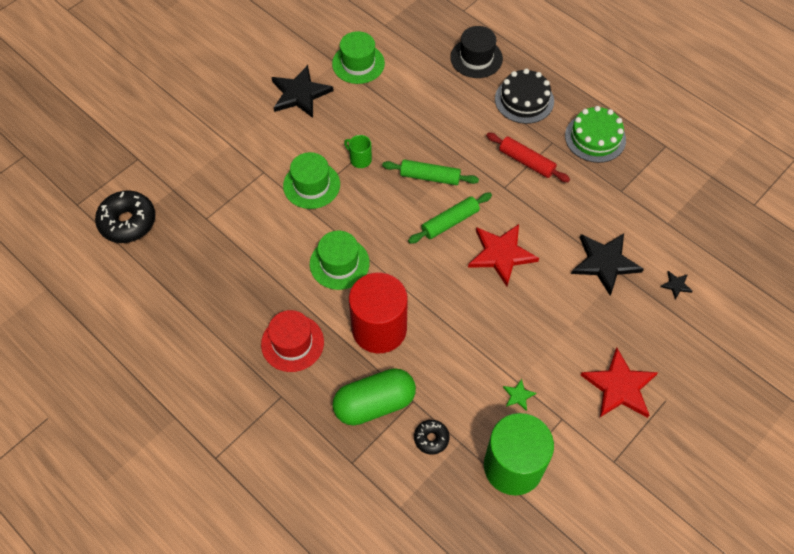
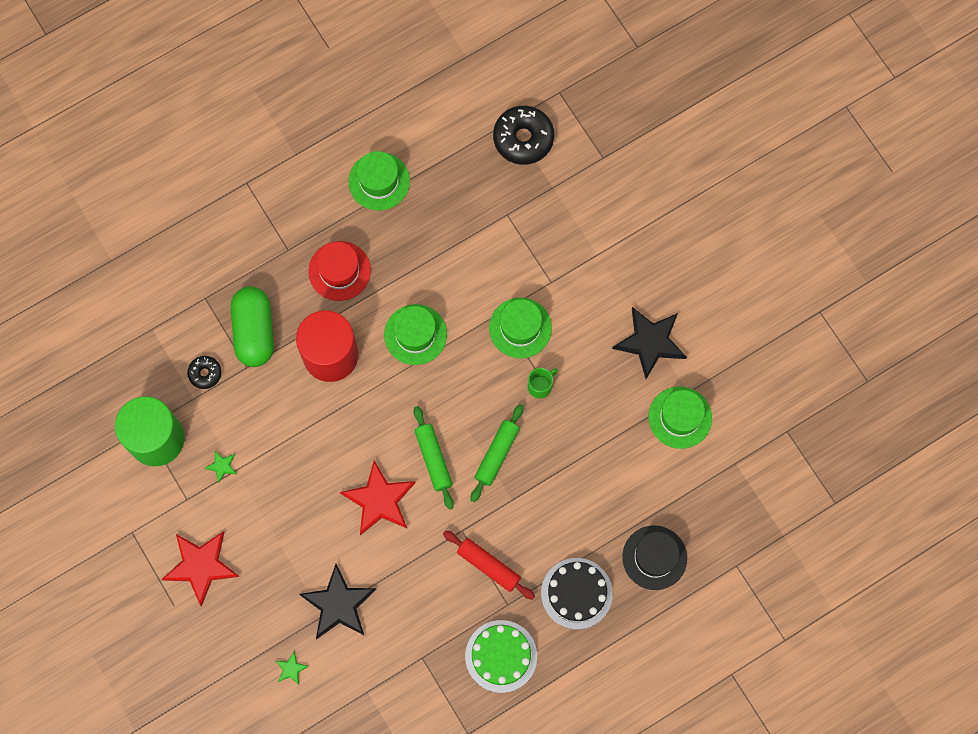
camera: 105 degrees right, 15 degrees up
(191, 332) = (379, 181): none -> green hat
(526, 162) = (488, 566): red rolling pin -> red rolling pin turned 75 degrees clockwise
(676, 285) = (291, 669): black star -> green star

